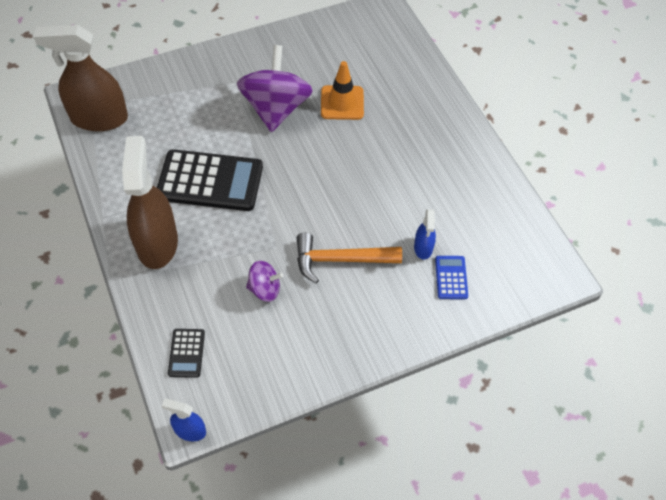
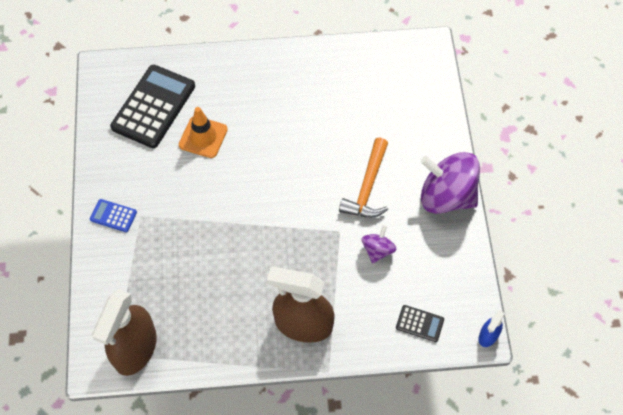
camera: 70 degrees left, 5 degrees up
(210, 181) = (251, 266): black calculator -> black calculator (154, 107)
(276, 108) = (187, 191): purple spinning top -> purple spinning top (446, 196)
(423, 248) = (375, 126): blue spray bottle -> none
(451, 277) = (408, 116): blue calculator -> blue calculator (113, 216)

